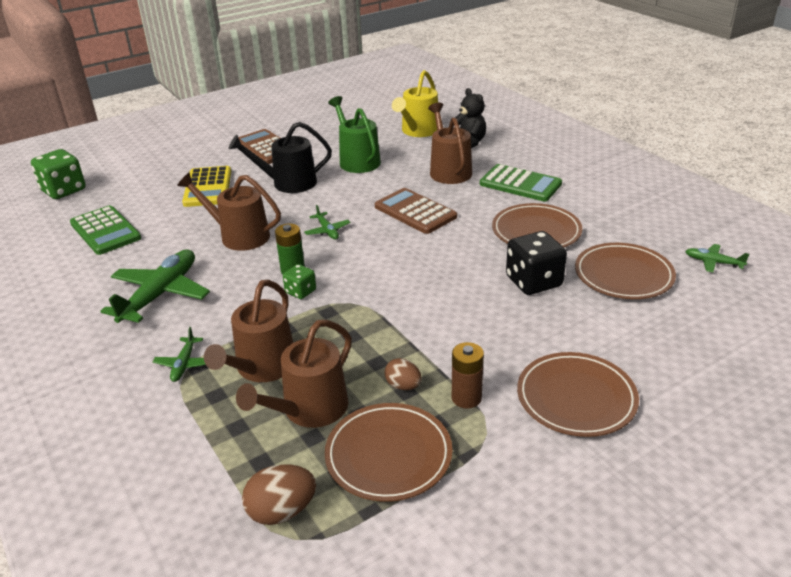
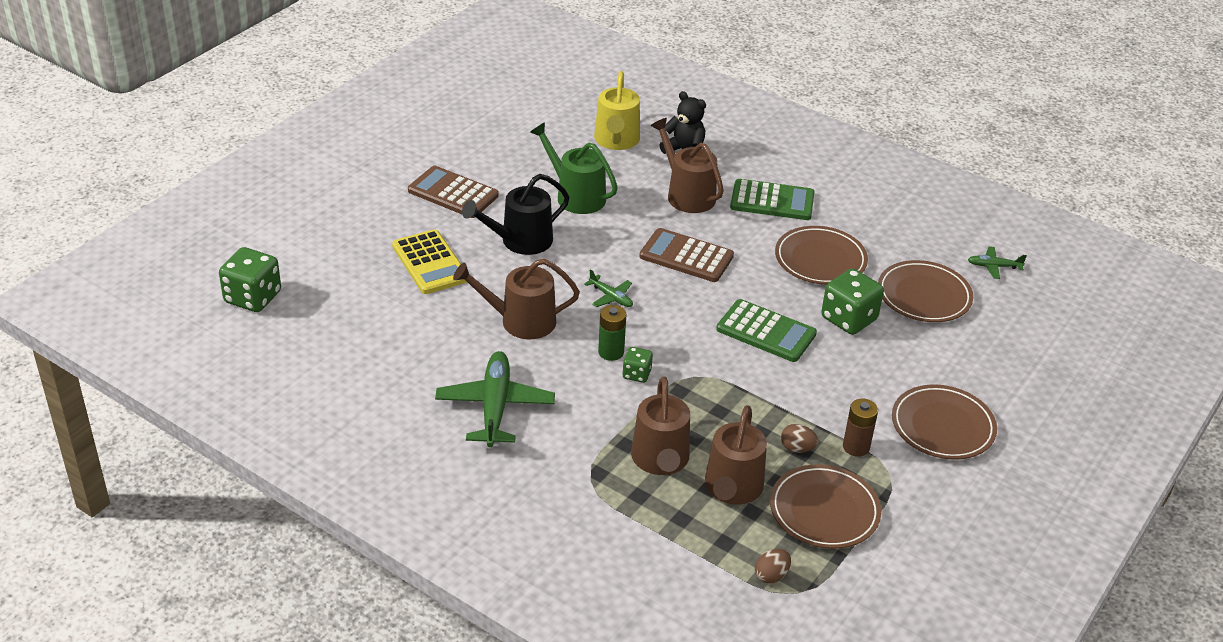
camera: 25 degrees left, 5 degrees up
(105, 231) = (361, 343): green calculator -> green calculator (766, 332)
(184, 364) = (584, 473): green plane -> none
(282, 511) = (771, 575): brown egg -> brown egg, size x0.66
(533, 282) = (849, 319): black dice -> green dice

